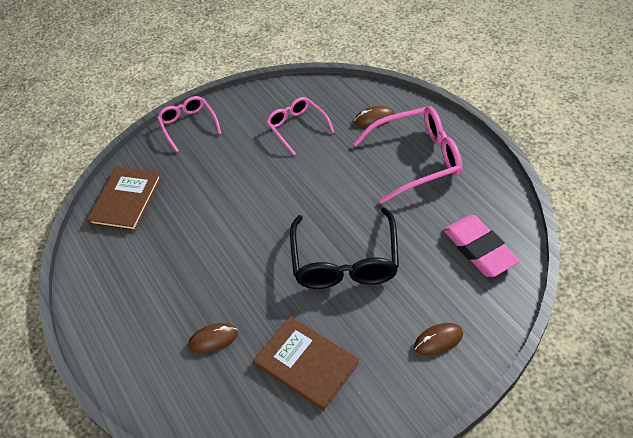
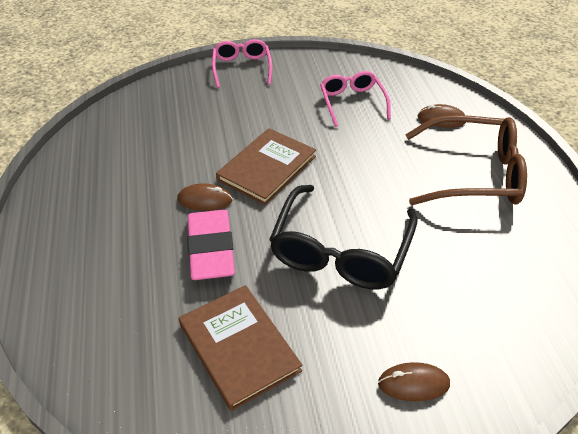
camera: 15 degrees right, 5 degrees down
(126, 200) = (143, 114): brown book -> brown book (267, 168)
(213, 339) = (151, 279): brown mouse -> brown mouse (205, 200)
(416, 160) = (472, 174): pink glasses -> brown glasses
(479, 249) = (511, 295): pink eraser -> pink eraser (211, 249)

